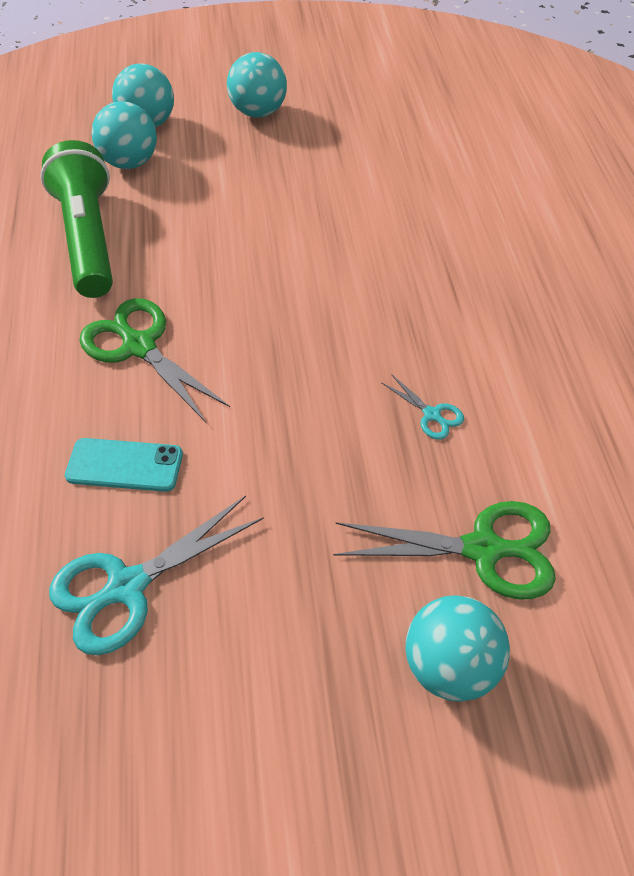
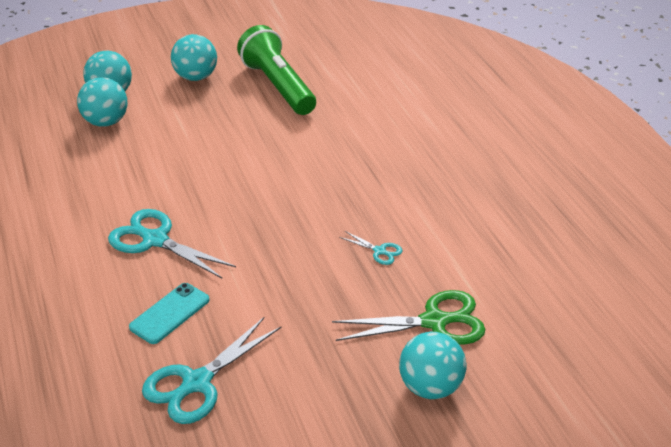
camera: 15 degrees left, 15 degrees down
(89, 238) = (91, 176): green flashlight -> green flashlight (278, 86)
(124, 465) = (170, 313): turquoise phone -> turquoise phone turned 45 degrees counterclockwise
(139, 346) = (155, 240): green scissors -> turquoise scissors

